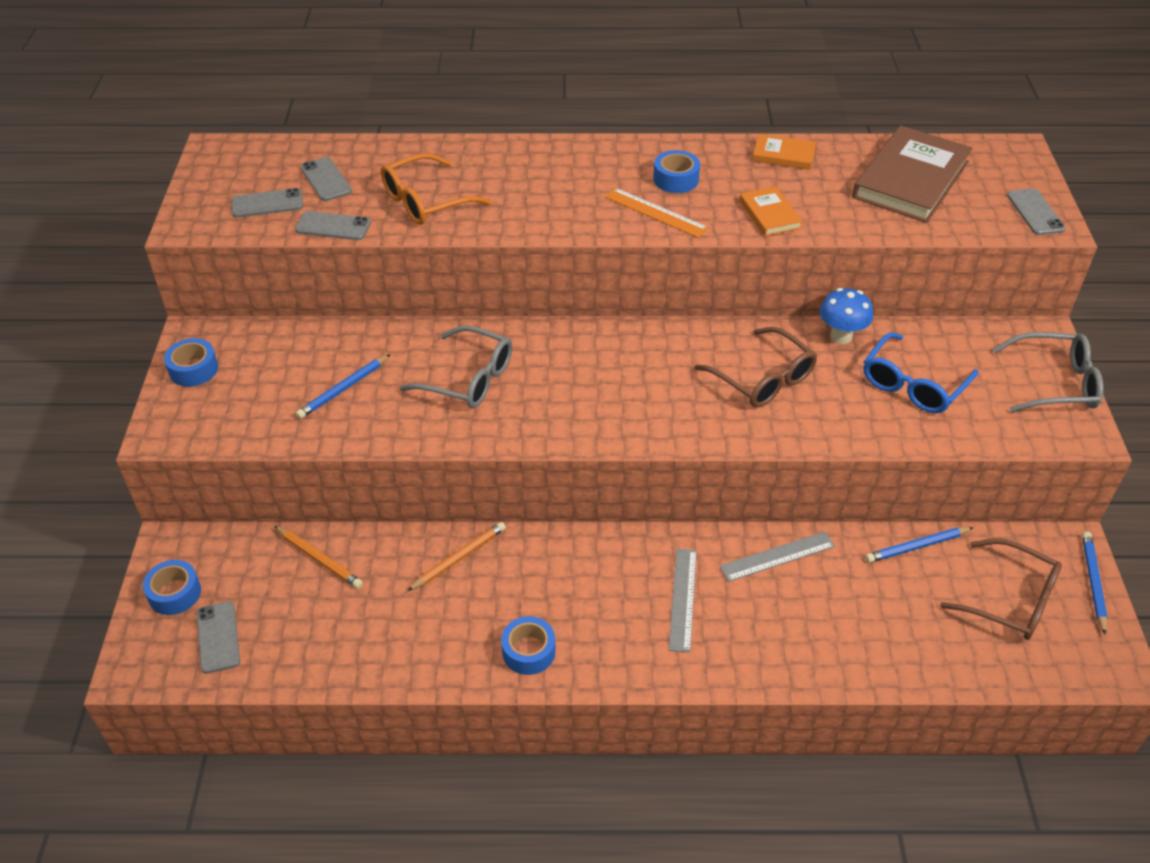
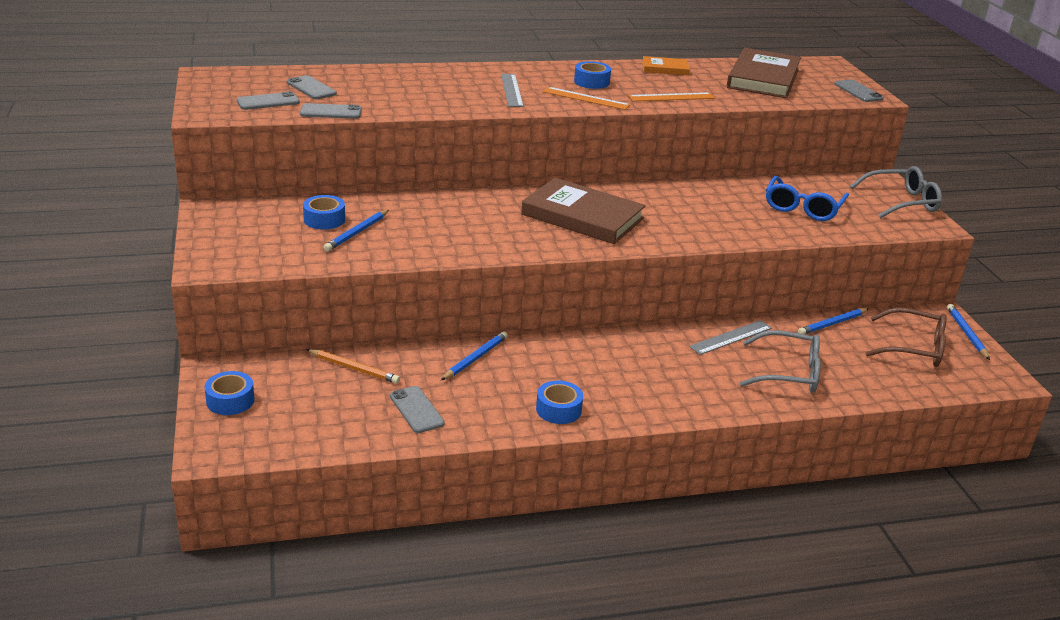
camera: 15 degrees left, 15 degrees down
(193, 369) = (218, 228): blue tape -> blue tape (324, 219)
(218, 637) = (282, 425): grey phone -> grey phone (416, 410)
(425, 201) = (401, 97): orange glasses -> none
(459, 558) = (476, 358): orange pencil -> blue pencil
(468, 379) = (459, 222): grey glasses -> grey glasses (789, 373)
(620, 380) = (582, 216): none -> brown book
(682, 599) = (669, 368): grey ruler -> grey ruler (511, 90)
(763, 379) = (691, 210): brown glasses -> none
(769, 214) = (671, 97): orange book -> orange ruler
(841, 336) = (737, 185): blue mushroom -> none

